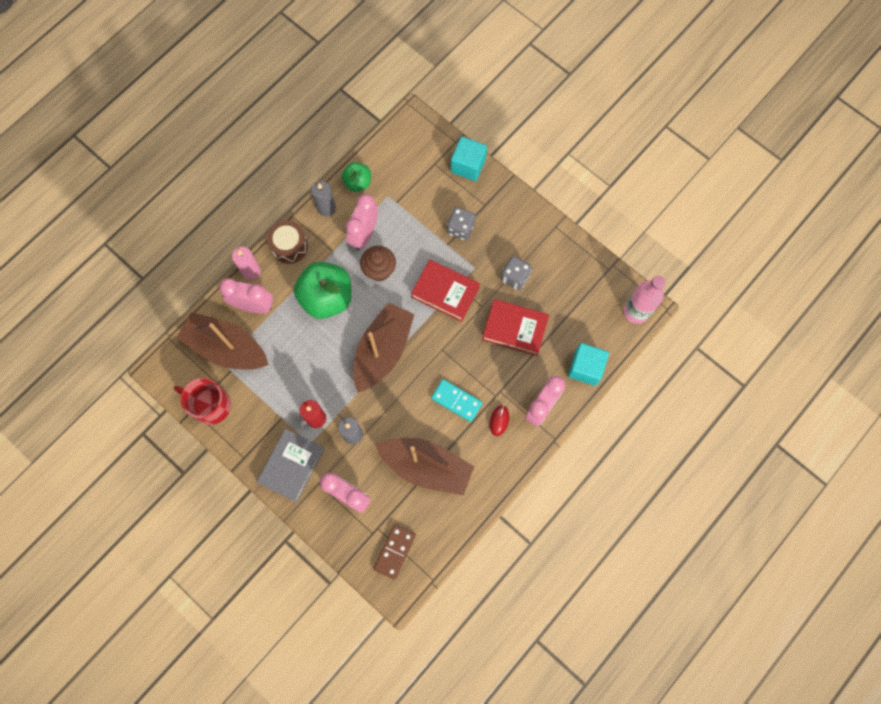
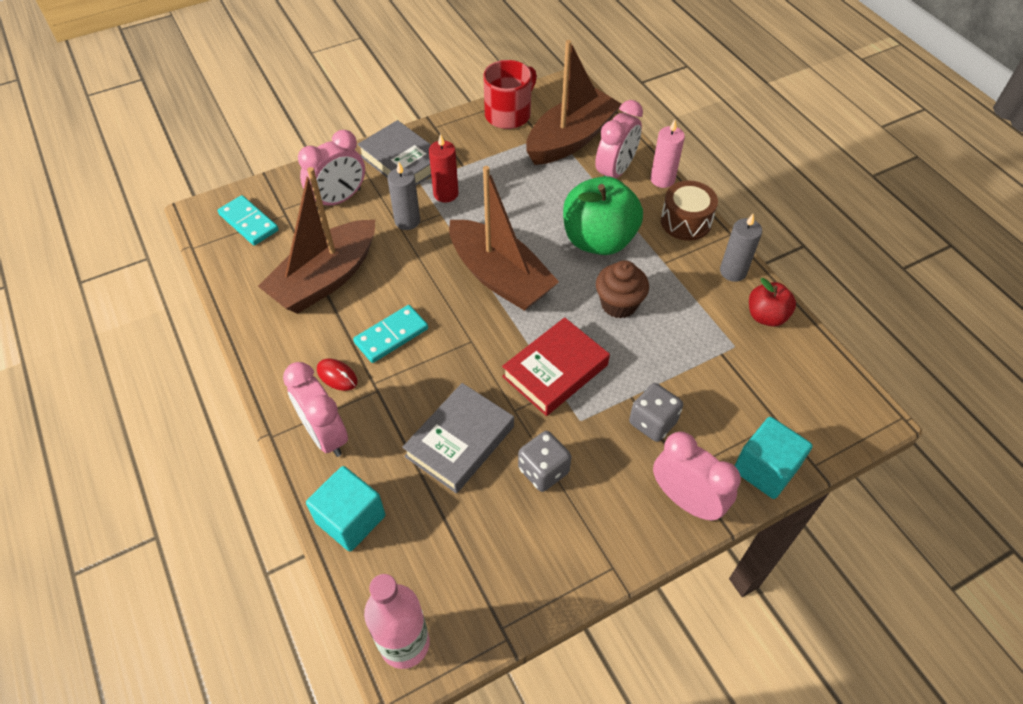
camera: 110 degrees right, 20 degrees down
(358, 182) = (766, 316): green apple -> red apple
(364, 234) = (679, 302): pink clock -> pink clock (686, 500)
(394, 551) = (249, 222): brown domino -> turquoise domino
(515, 329) = (460, 441): red book -> grey book

